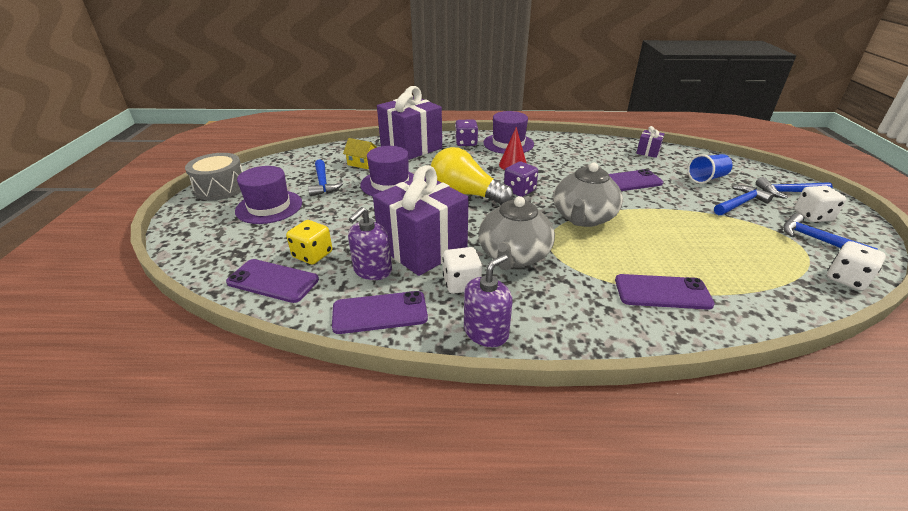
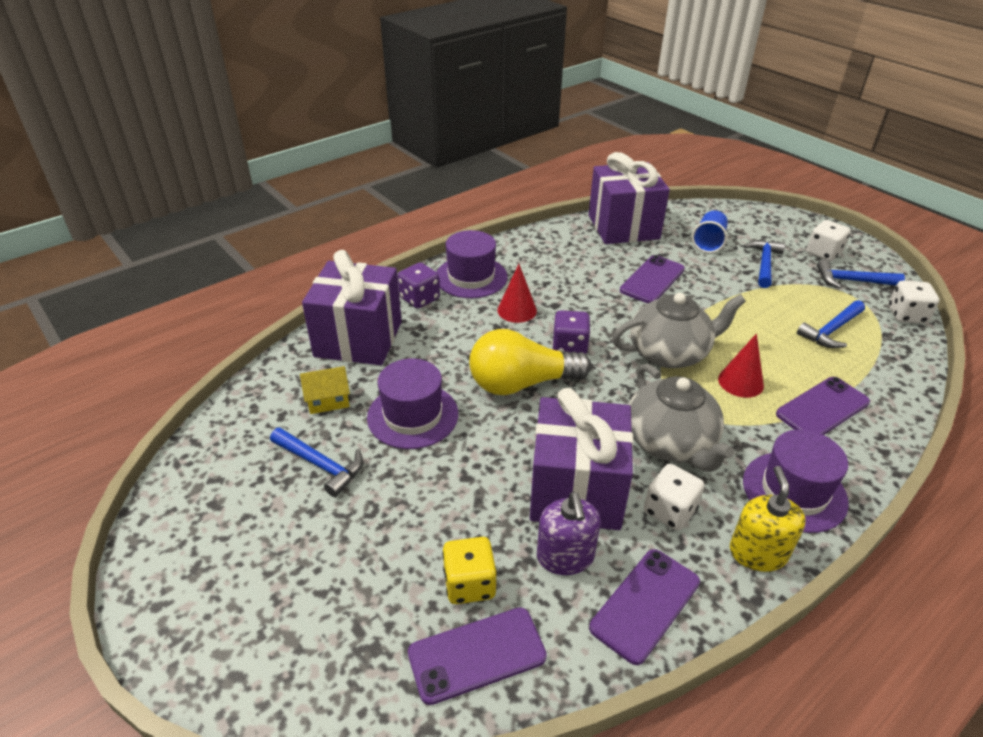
camera: 40 degrees left, 5 degrees up
(221, 188) = (166, 565): grey drum -> none
(269, 207) = (299, 550): purple hat -> purple hat (794, 491)
(486, 332) = (758, 553): purple soap dispenser -> yellow soap dispenser
(583, 218) = (670, 353): grey teapot -> grey teapot turned 90 degrees counterclockwise
(614, 251) = (740, 382): none -> red cone
(648, 152) = (623, 227): purple gift -> purple gift, size x2.34
(788, 192) = (781, 231): blue hammer -> blue hammer (831, 331)

